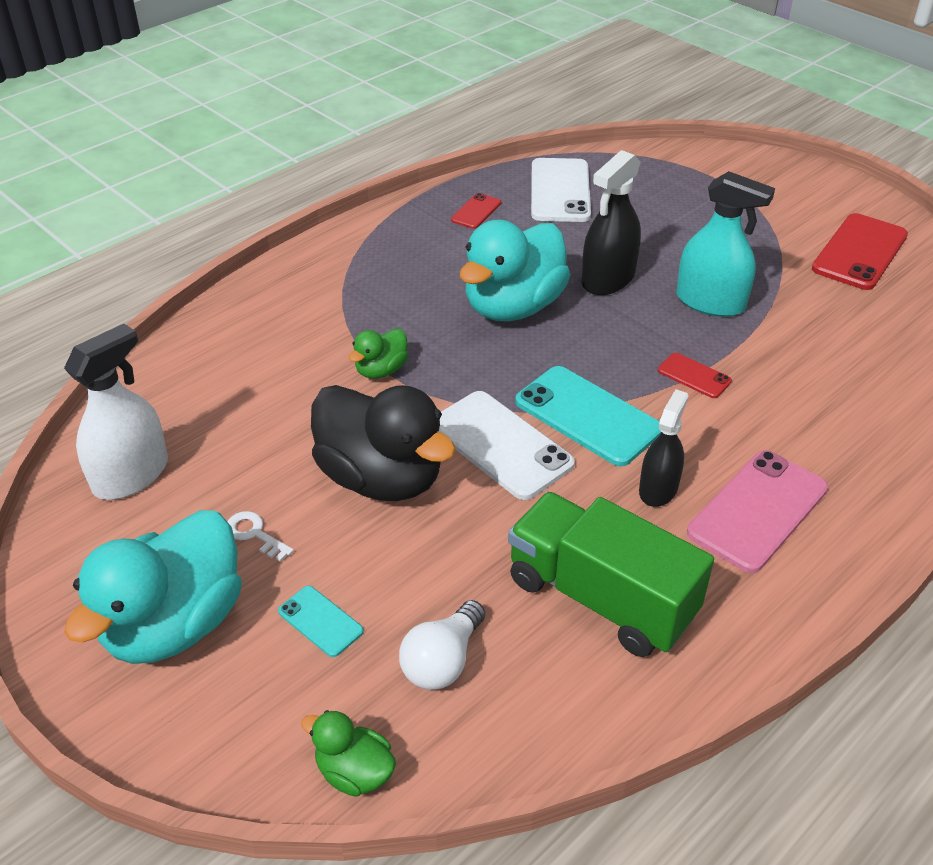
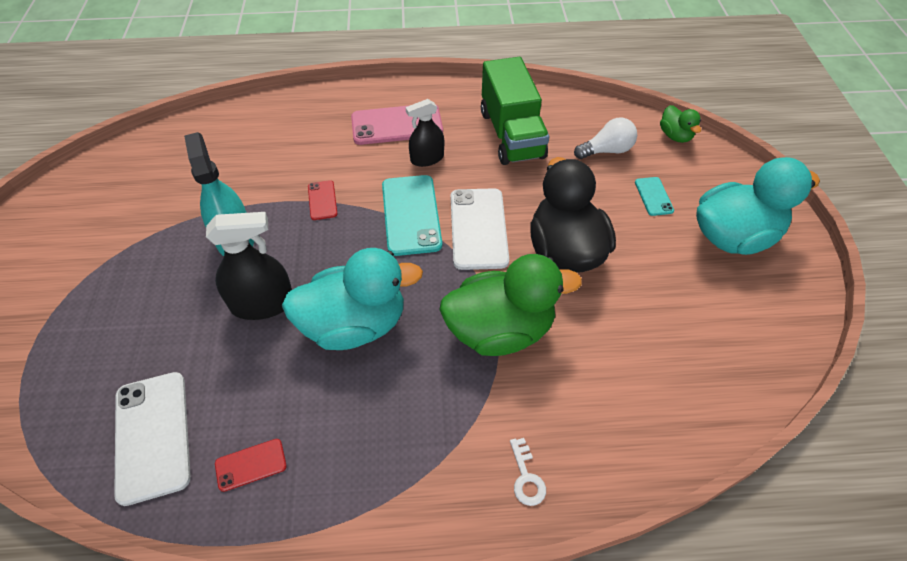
camera: 140 degrees left, 10 degrees up
(131, 475) = (729, 352): white spray bottle -> none
(254, 534) = (664, 260): white key -> white key (526, 477)
(381, 370) = (500, 330): green duck -> green duck, size x2.11
(560, 191) = (152, 436): white phone -> white phone turned 60 degrees counterclockwise
(859, 252) = (92, 212): red phone -> none

